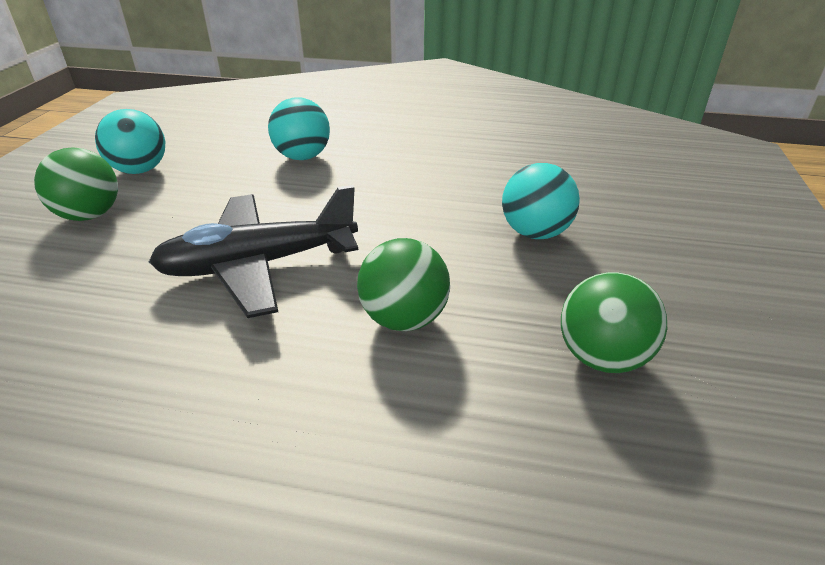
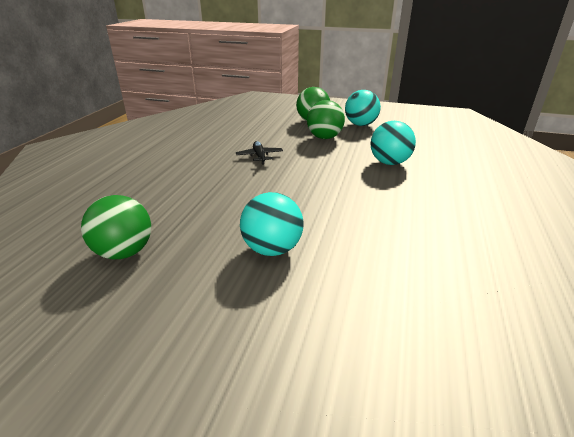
camera: 95 degrees right, 5 degrees down
(258, 265) = (259, 156): black plane -> black plane, size x0.44
(404, 319) = (196, 192): green ball -> green ball (324, 137)

